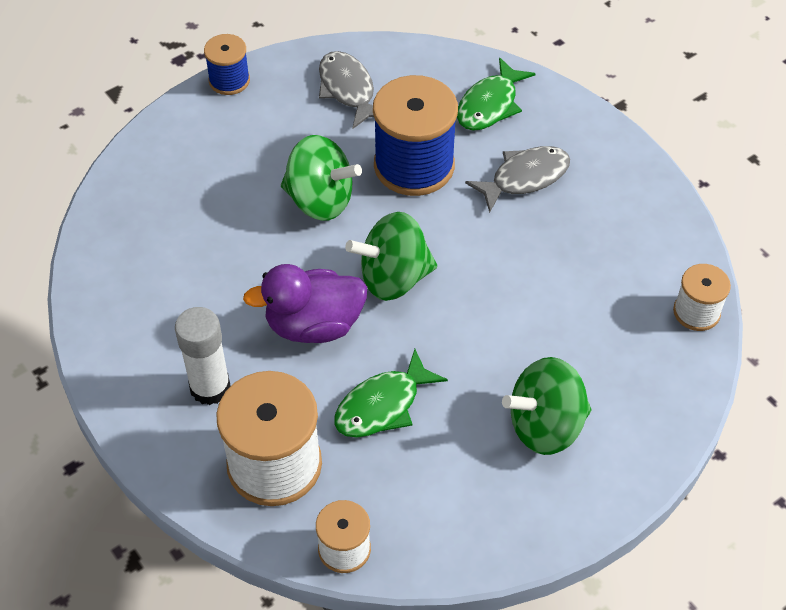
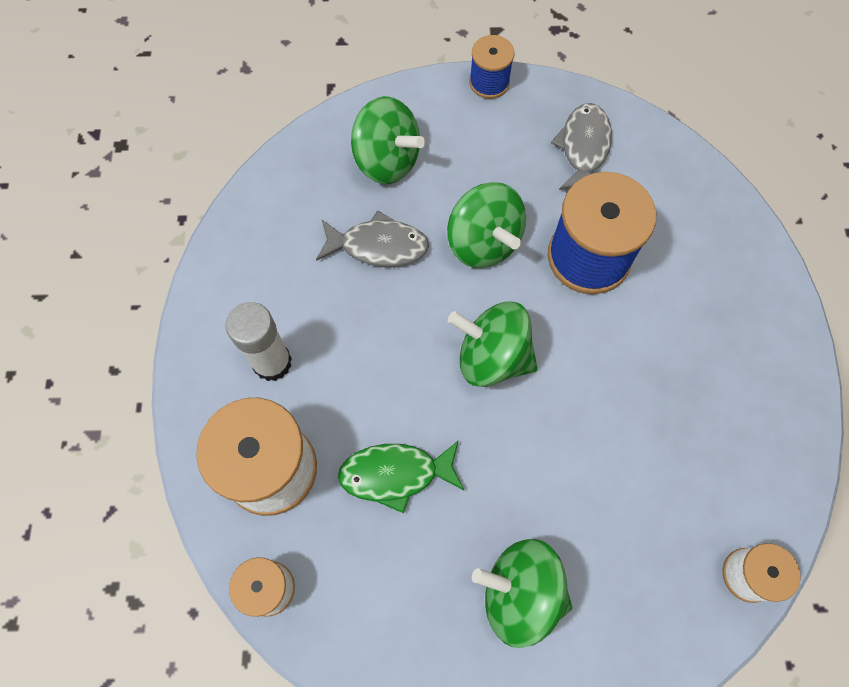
camera: 35 degrees right, 15 degrees up
(187, 184) = (387, 161): none -> green spinning top
(314, 325) = (394, 359): purple duck -> none
(490, 105) = (702, 236): green fish -> none
(524, 178) = (681, 330): grey fish -> grey fish (378, 246)

